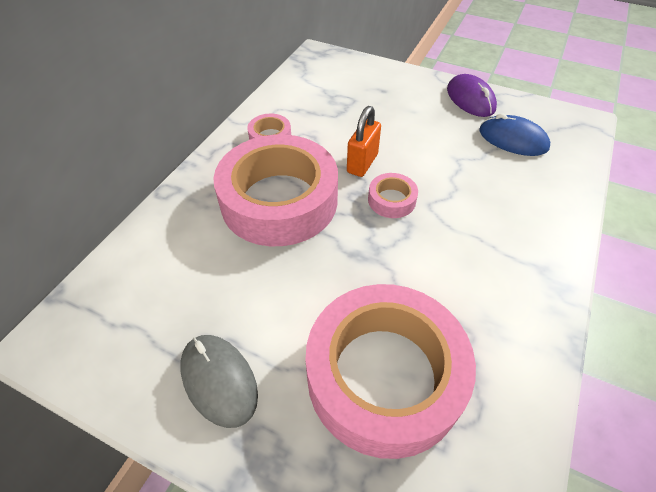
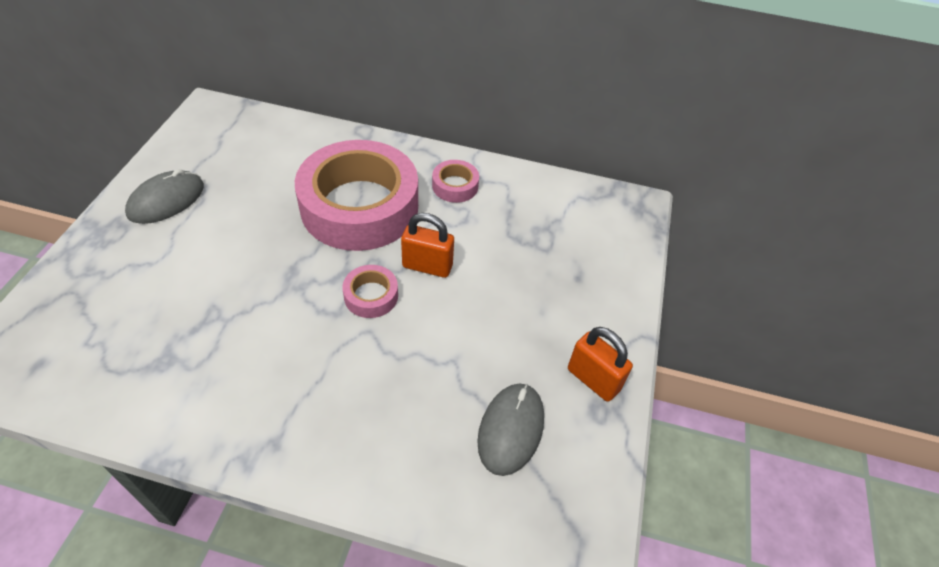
camera: 75 degrees right, 0 degrees up
(384, 375) = (157, 300): pink tape -> none
(470, 99) = (593, 379): purple mouse -> orange padlock
(513, 139) = (510, 429): blue mouse -> grey mouse

